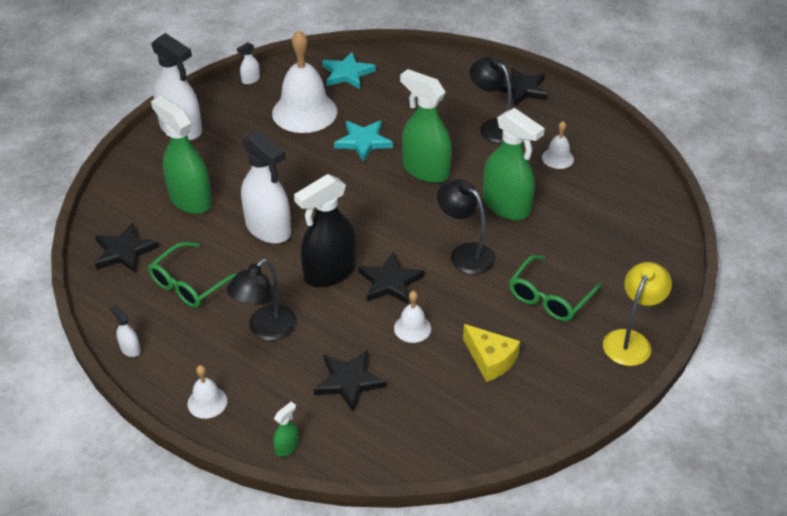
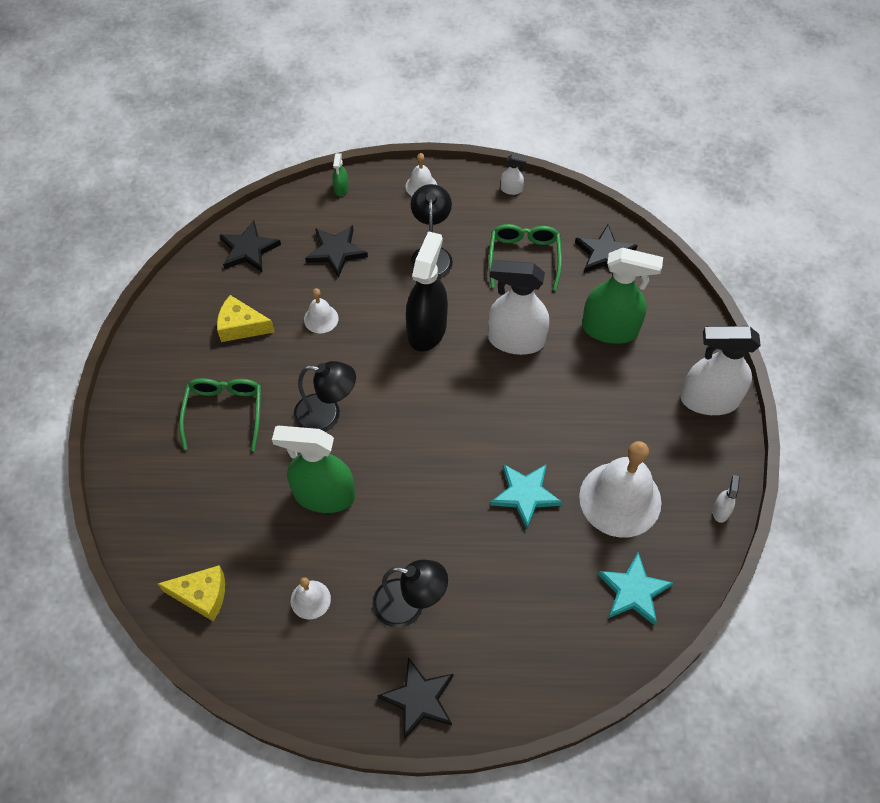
camera: 145 degrees right, 15 degrees up
(390, 282) = (370, 349): black star -> black star (248, 249)
(425, 170) = (434, 494): green spray bottle -> none
(631, 340) = (133, 408): yellow lamp -> none
(634, 193) = (202, 595): none -> yellow cheese

